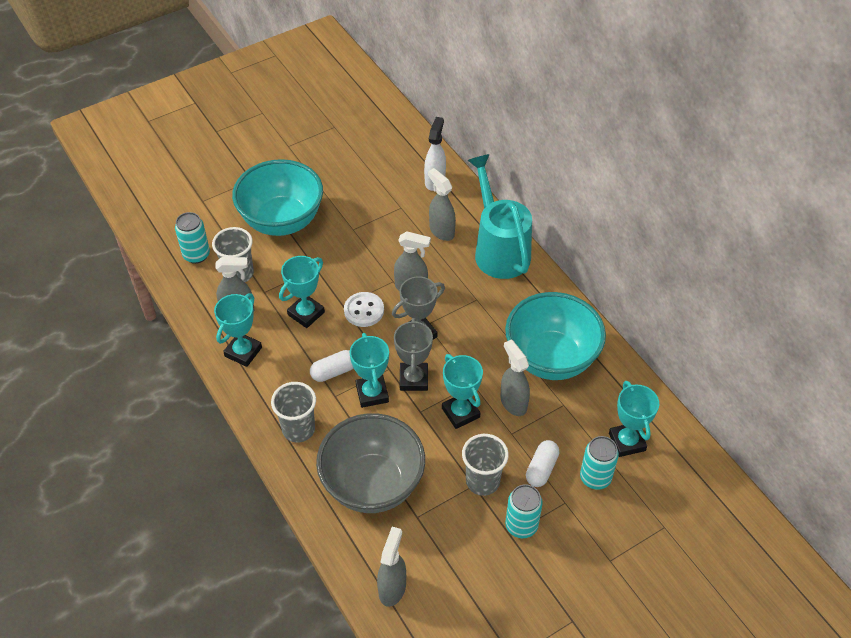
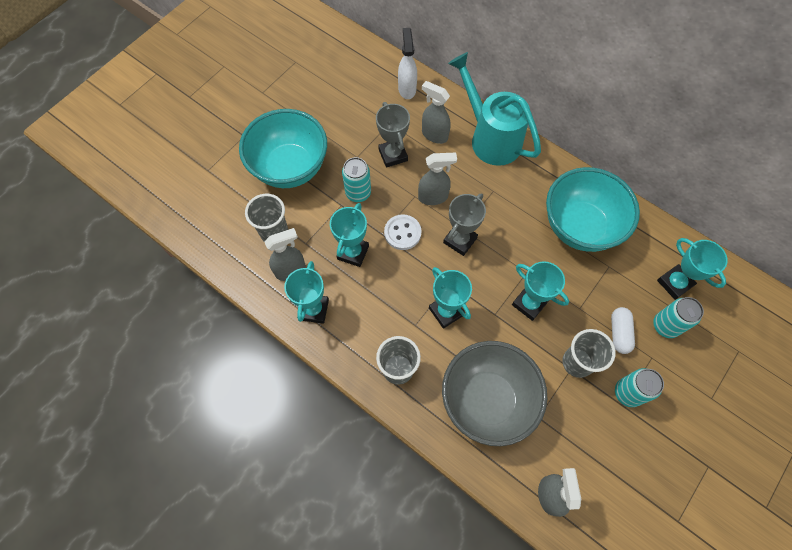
camera: 20 degrees left, 15 degrees up
(196, 255) = (226, 226): turquoise can -> turquoise can (358, 193)
(334, 371) = (403, 301): white capsule -> none
(413, 379) = (475, 285): grey trophy -> grey trophy (393, 155)
(513, 402) = (568, 279): grey spray bottle -> none

